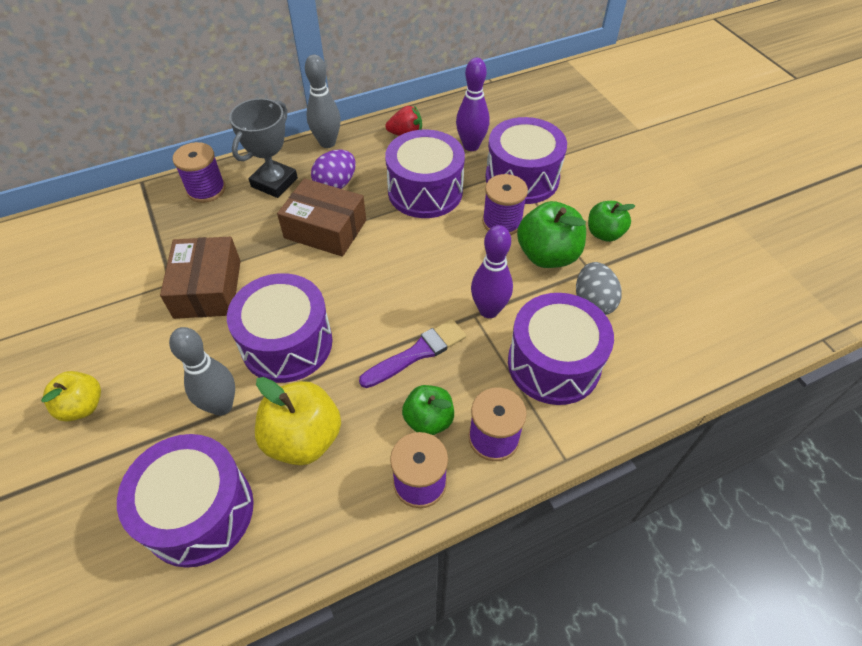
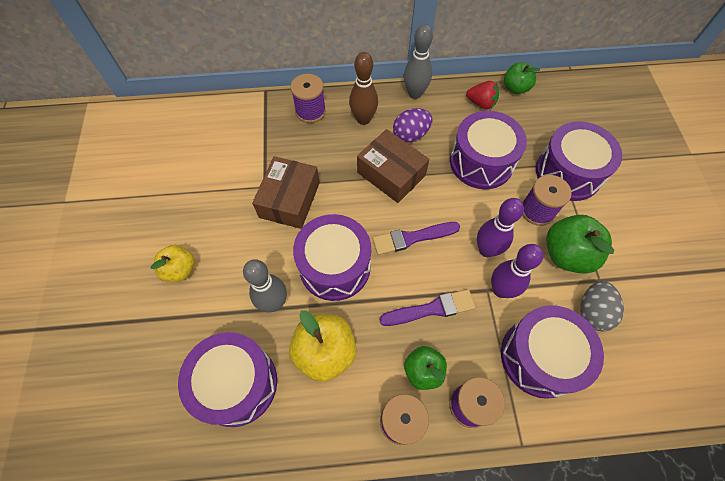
camera: 20 degrees right, 10 degrees up
(274, 182) = (363, 119): grey trophy -> brown bowling pin
(371, 287) = (412, 238): none -> purple brush
(471, 146) = (533, 129): purple bowling pin -> purple bowling pin (486, 250)
(604, 233) = (624, 249): green apple -> green apple (515, 88)

